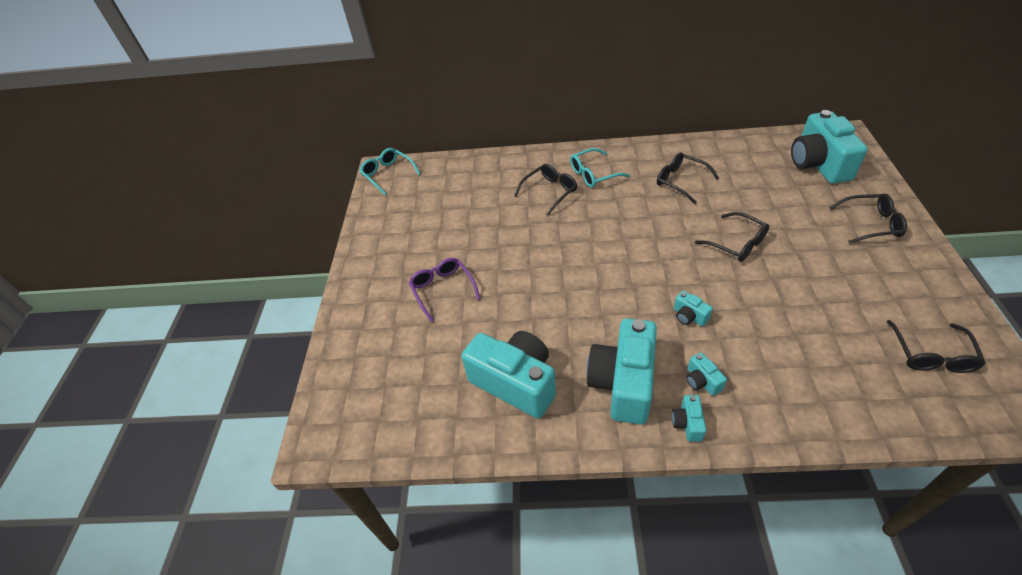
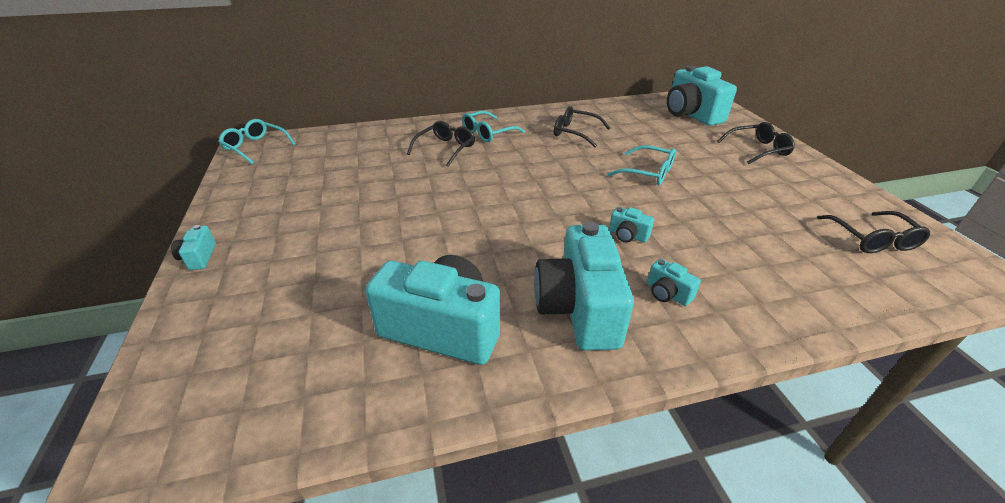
camera: 20 degrees left, 10 degrees down
(442, 289) = (331, 242): purple glasses -> none
(687, 423) = (670, 340): turquoise camera -> turquoise camera (199, 257)
(737, 244) = (648, 173): black glasses -> turquoise glasses

